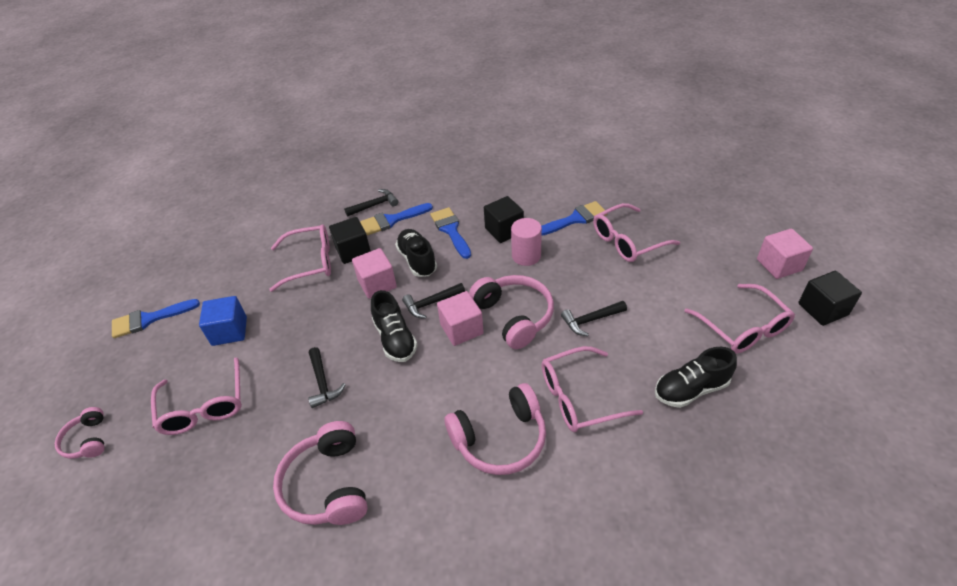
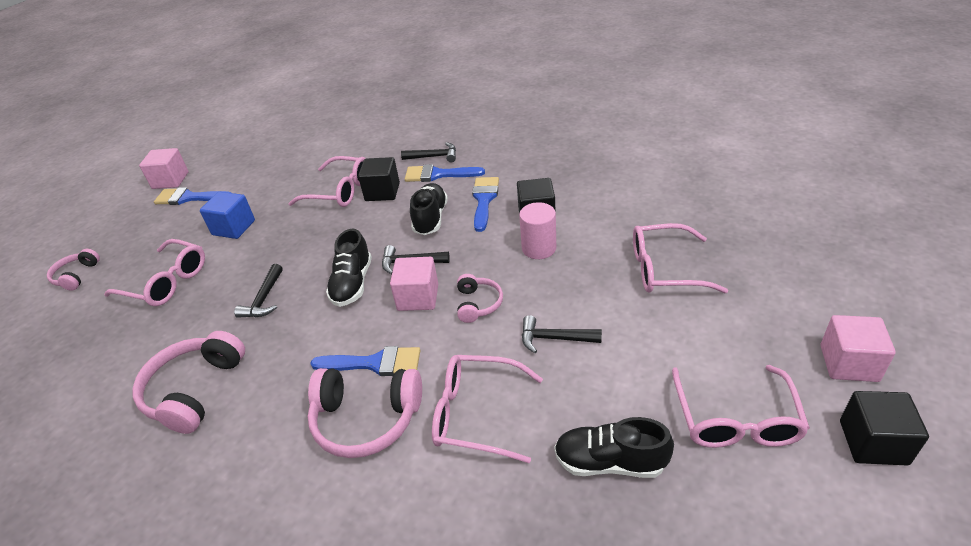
camera: 30 degrees right, 5 degrees down
(204, 406) = (166, 282): pink glasses -> pink glasses turned 75 degrees counterclockwise
(377, 284) = (378, 228): pink cube -> pink cube (170, 180)
(514, 316) = (478, 304): pink headphones -> pink headphones, size x0.56
(575, 219) = (622, 227): blue brush -> blue brush (375, 363)

